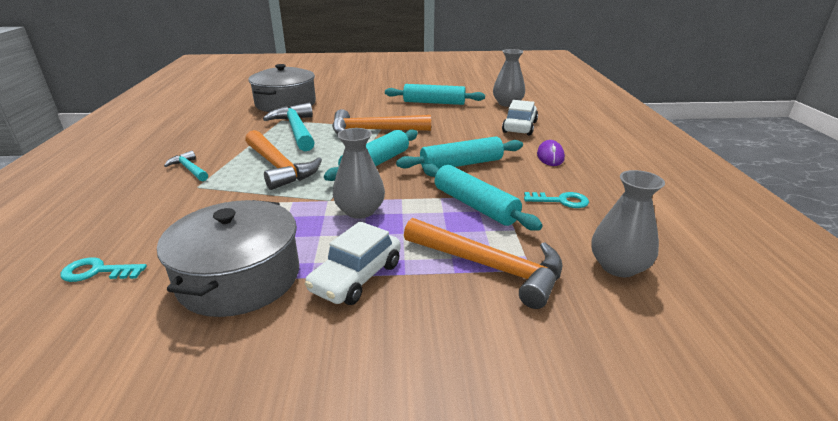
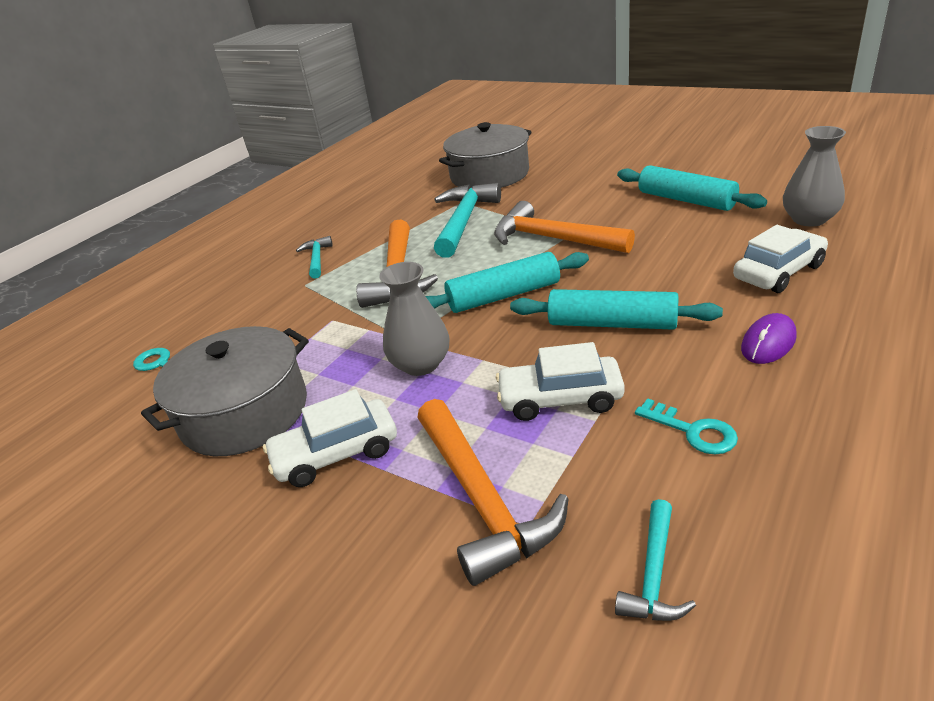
camera: 40 degrees right, 5 degrees up
(475, 205) = (560, 399): turquoise rolling pin -> white car
(618, 266) = (654, 574): grey vase -> turquoise hammer

